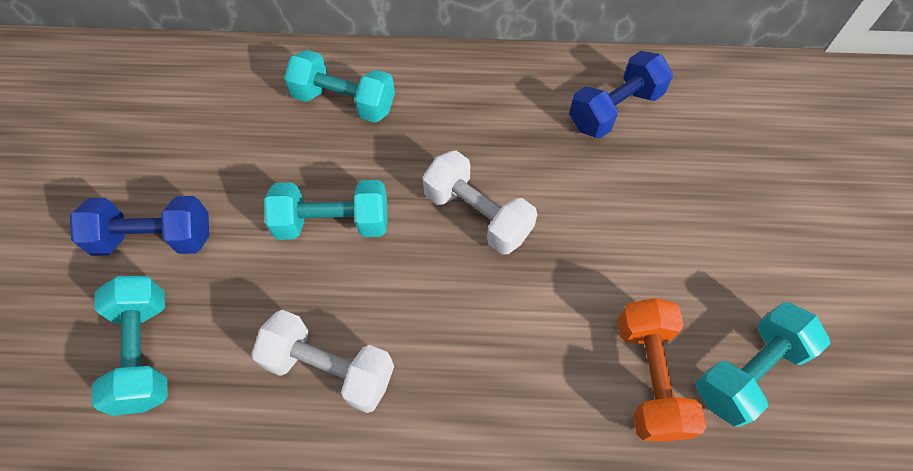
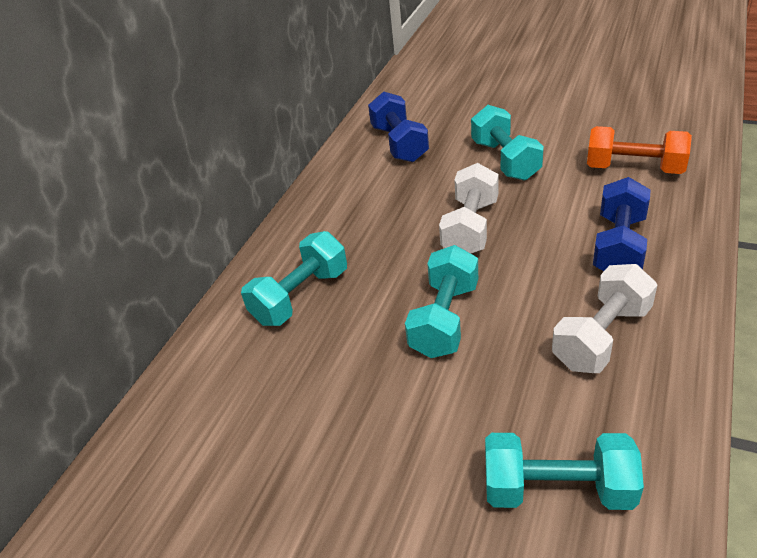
camera: 65 degrees left, 20 degrees down
(155, 239) = (408, 475): blue dumbbell -> blue dumbbell (619, 246)
(477, 215) = (470, 228): white dumbbell -> white dumbbell turned 45 degrees counterclockwise
(748, 371) = (635, 130): turquoise dumbbell -> turquoise dumbbell (505, 160)

